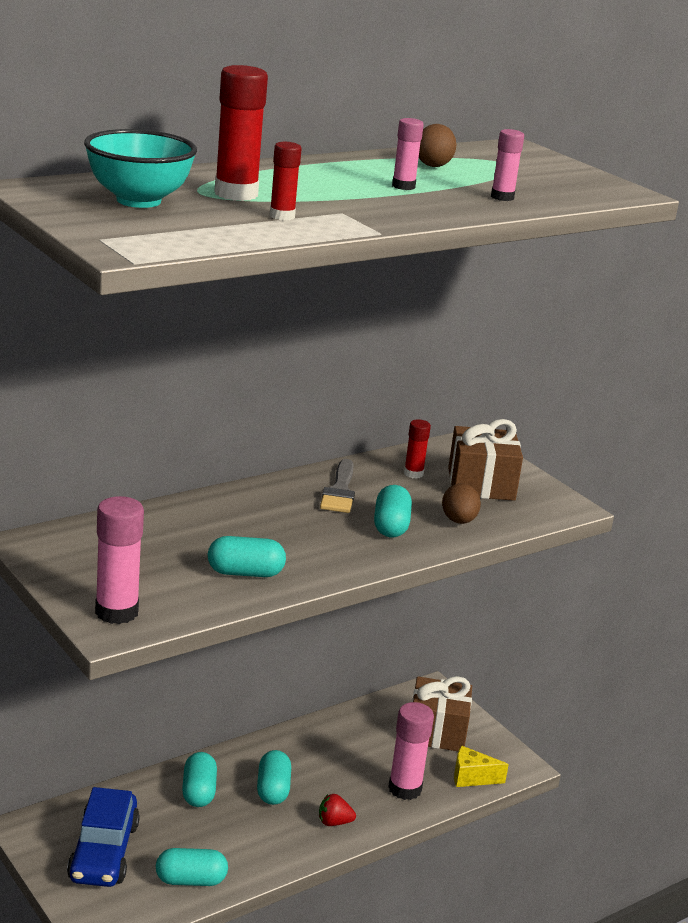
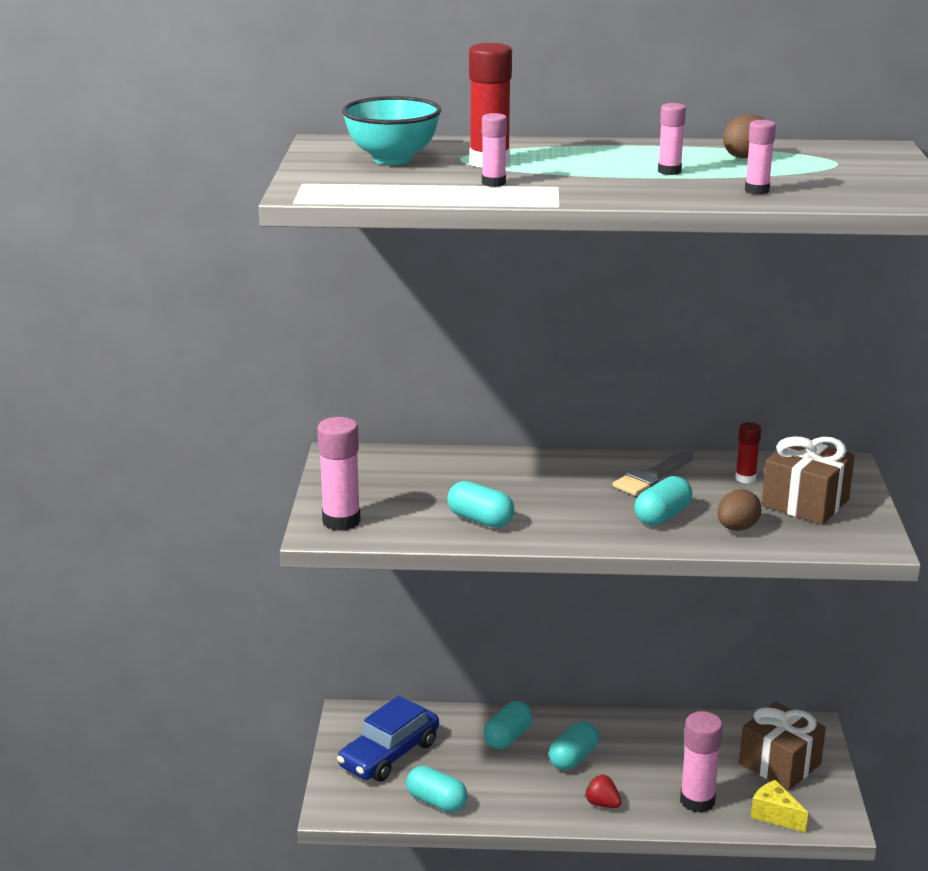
camera: 40 degrees right, 0 degrees up
(282, 216) = (493, 183): red glue stick -> pink glue stick

